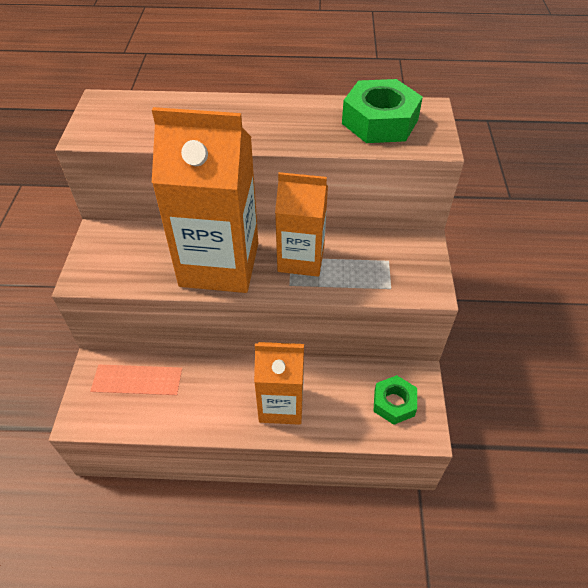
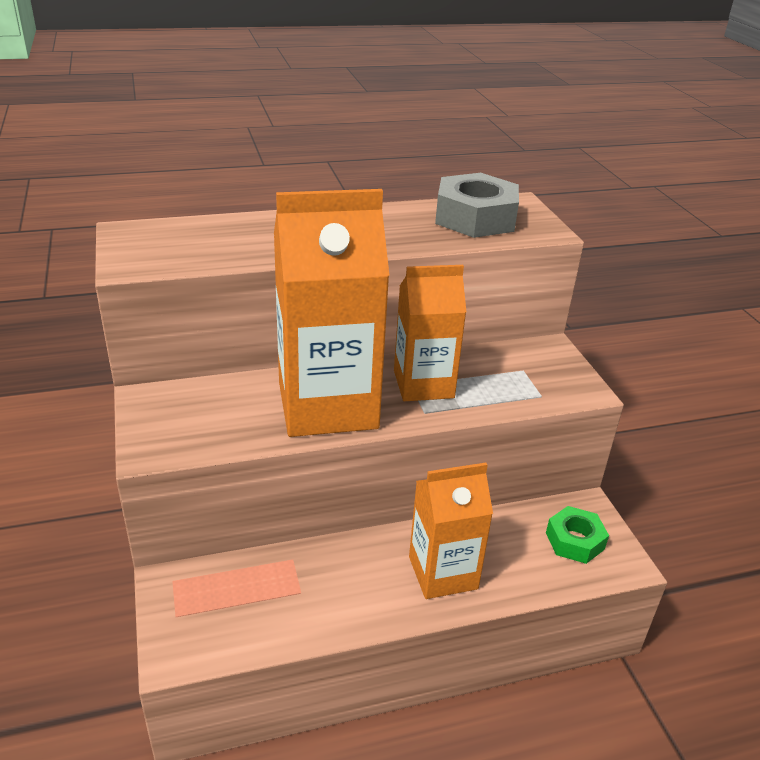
camera: 20 degrees left, 15 degrees down
(380, 122) = (475, 218): green nut -> grey nut

